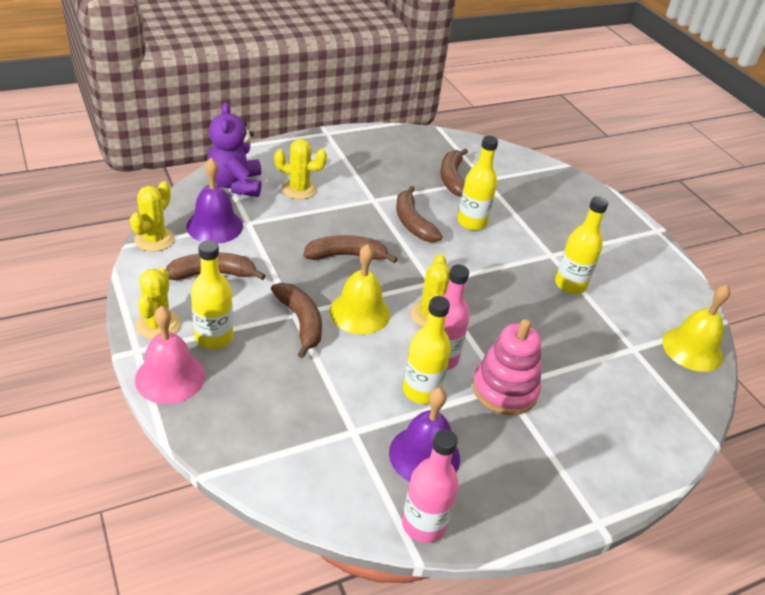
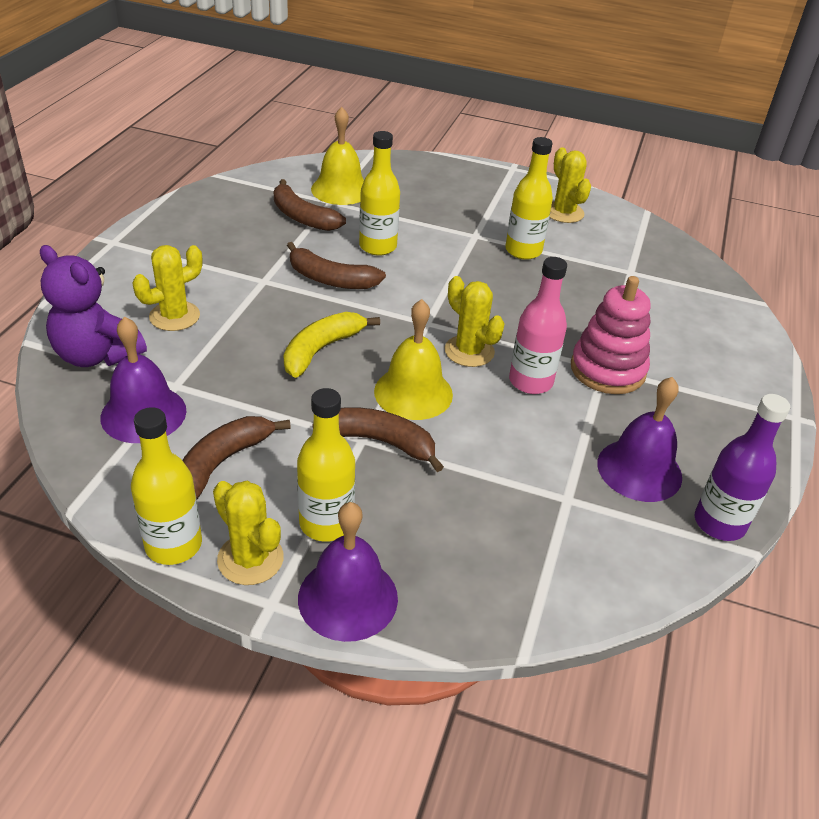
camera: 45 degrees left, 0 degrees up
(154, 239) = (97, 477): yellow cactus -> yellow cactus (564, 213)
(170, 377) = (348, 598): pink bell -> purple bell
(346, 255) = (321, 349): brown banana -> yellow banana
(421, 391) = (559, 420): yellow bottle -> yellow bottle (173, 545)
(423, 524) = (719, 523): pink bottle -> purple bottle
(692, 349) = (660, 245): yellow bell -> yellow bell (340, 189)

